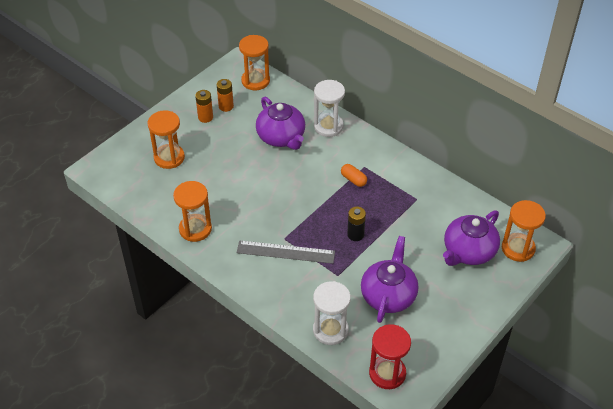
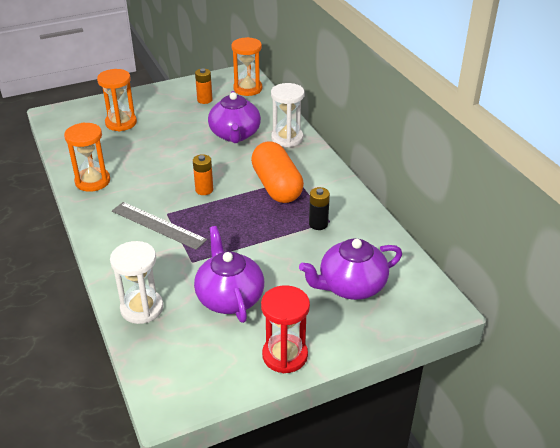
camera: 25 degrees right, 10 degrees down
(205, 117) = (179, 103): orange battery -> orange battery (204, 190)
(353, 179) = (276, 186): orange capsule -> orange capsule, size x2.32
(355, 235) = (240, 232): black battery -> black battery (318, 224)
(387, 373) = (166, 372): red hourglass -> red hourglass (285, 355)
(388, 295) = (229, 297): purple teapot -> purple teapot turned 60 degrees counterclockwise
(518, 248) = (412, 302): orange hourglass -> none

